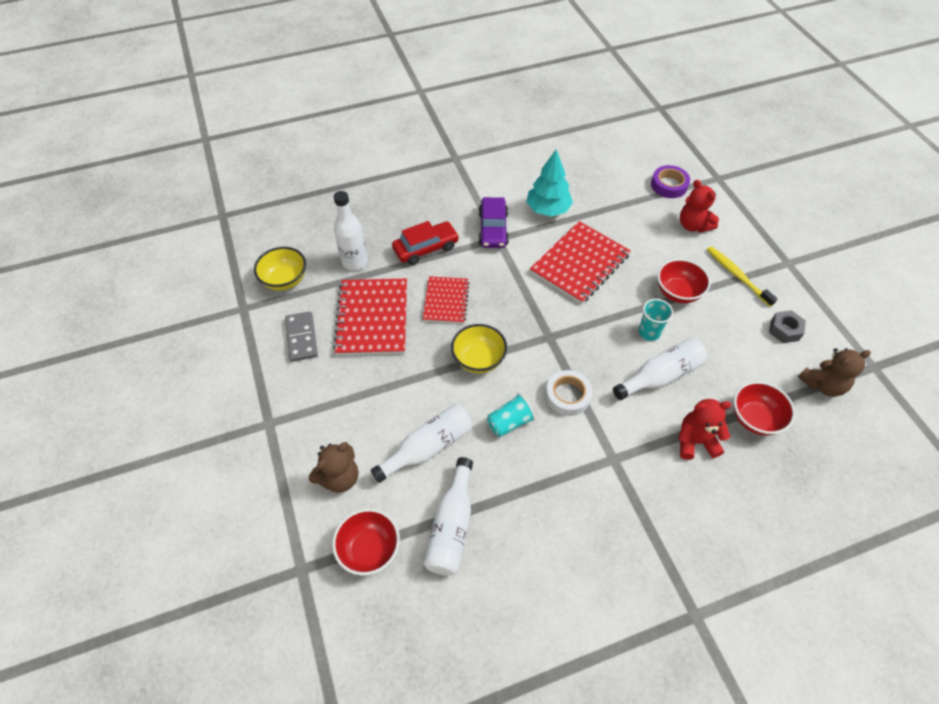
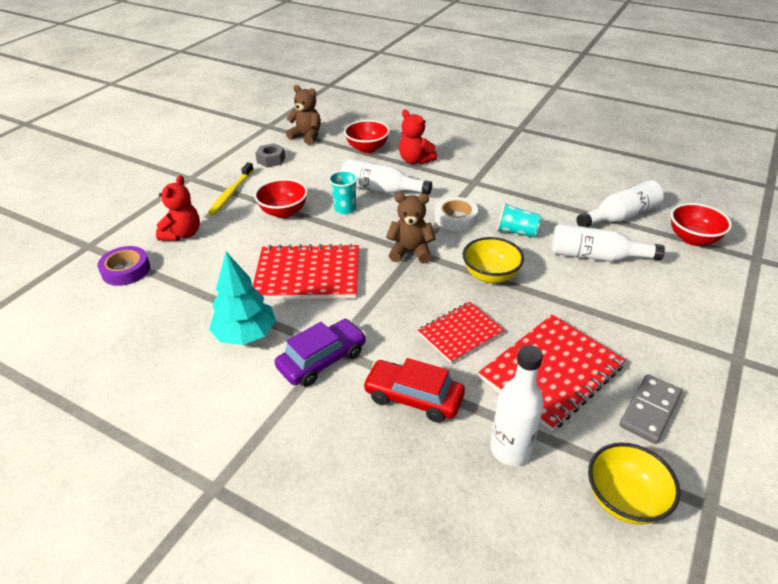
camera: 130 degrees left, 15 degrees down
(339, 477) = (689, 283): brown teddy bear -> brown teddy bear (410, 252)

